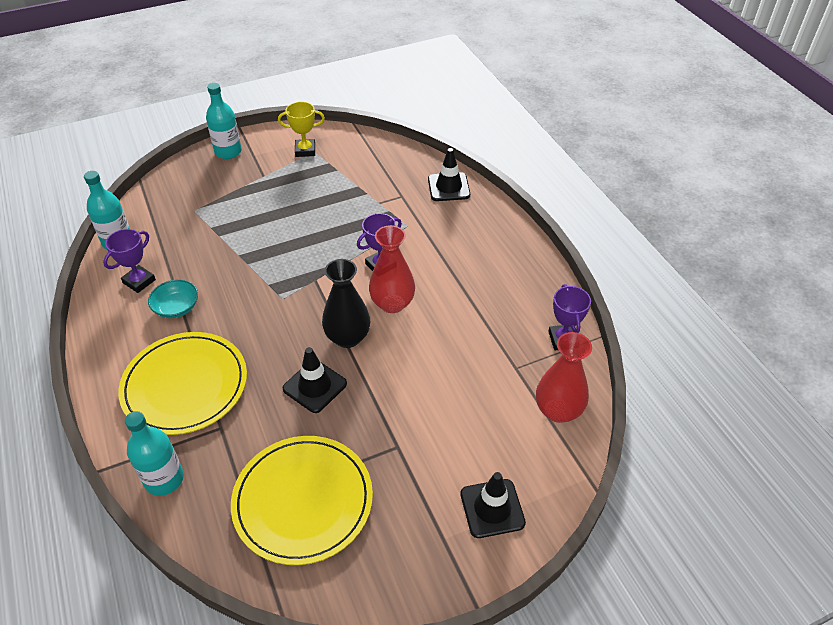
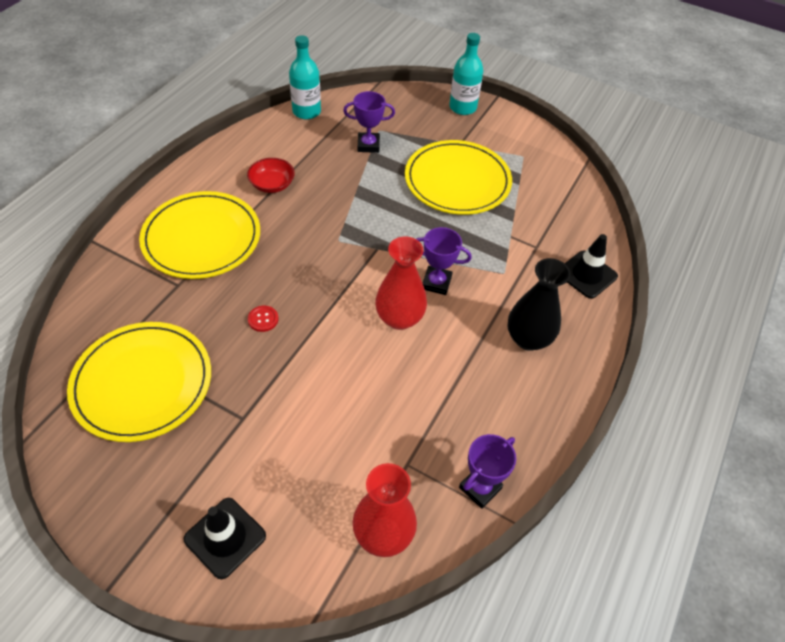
camera: 50 degrees right, 5 degrees up
(139, 281) = (279, 148): purple trophy -> purple trophy (368, 145)
(164, 479) = (108, 282): turquoise bottle -> none
(176, 307) = (272, 184): turquoise bowl -> red bowl
(298, 198) = (457, 181): none -> yellow plate
(305, 150) = (518, 150): yellow trophy -> none
(315, 386) = (263, 319): black traffic cone -> red button
(347, 337) = (333, 309): black vase -> black vase (528, 339)

